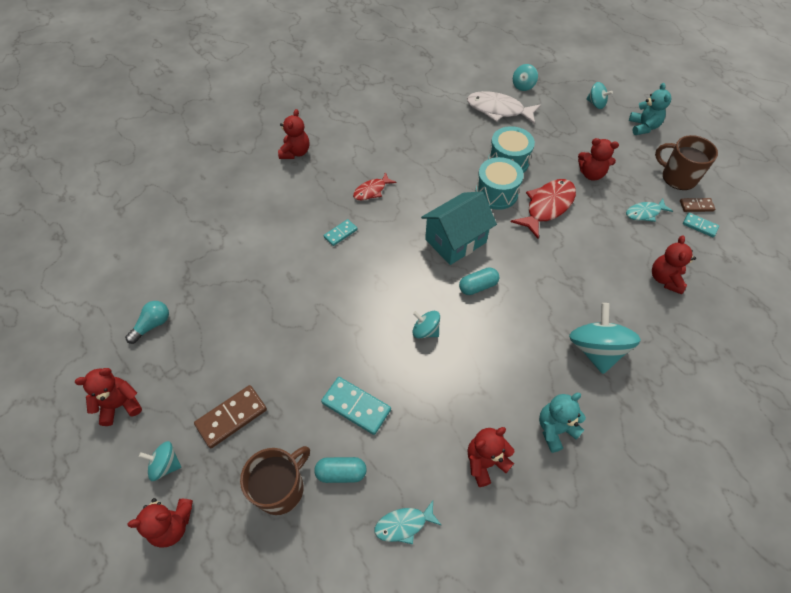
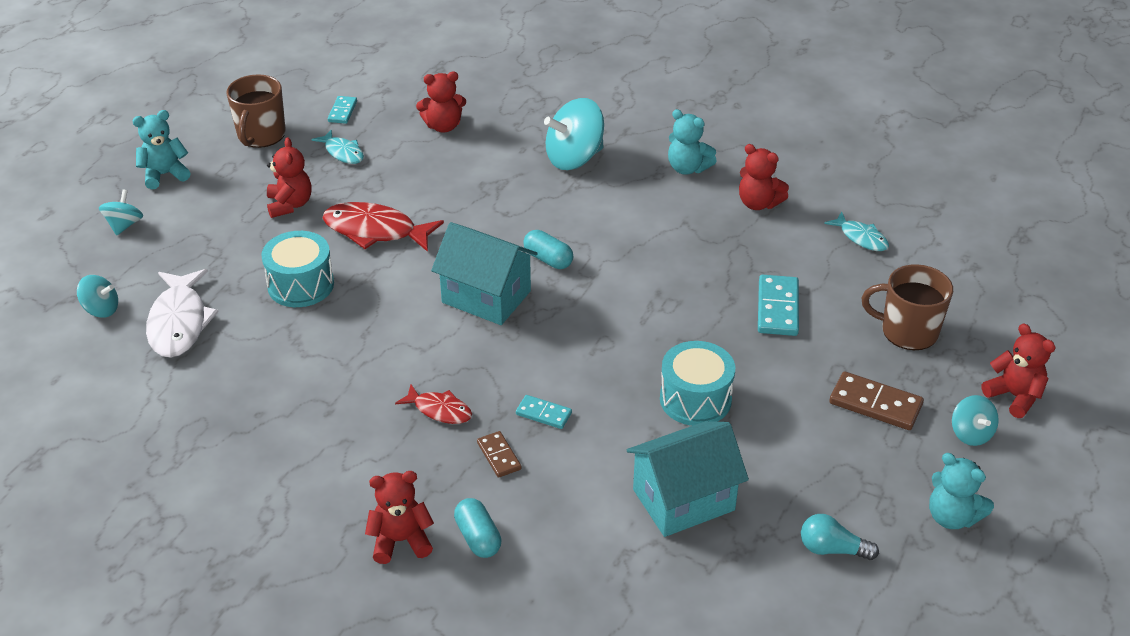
camera: 115 degrees left, 15 degrees down
(120, 405) = (952, 517): red teddy bear -> turquoise teddy bear
(237, 271) = (683, 500): none -> turquoise house
(341, 473) = (854, 294): turquoise capsule -> turquoise capsule (478, 537)
(425, 331) = (642, 284): turquoise spinning top -> none
(496, 193) = (374, 281): turquoise drum -> turquoise drum (695, 399)
(696, 206) = (308, 117): brown domino -> brown domino (499, 456)

